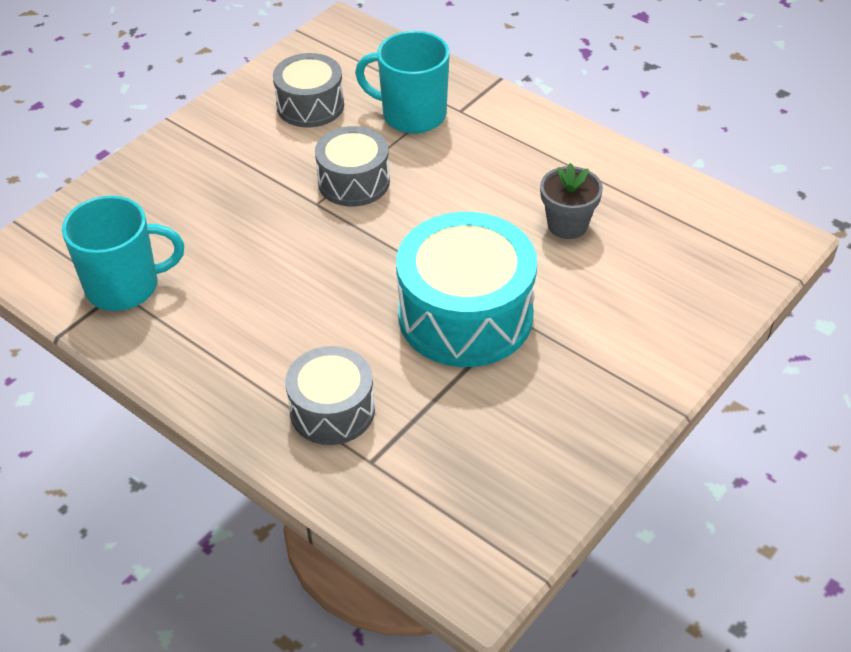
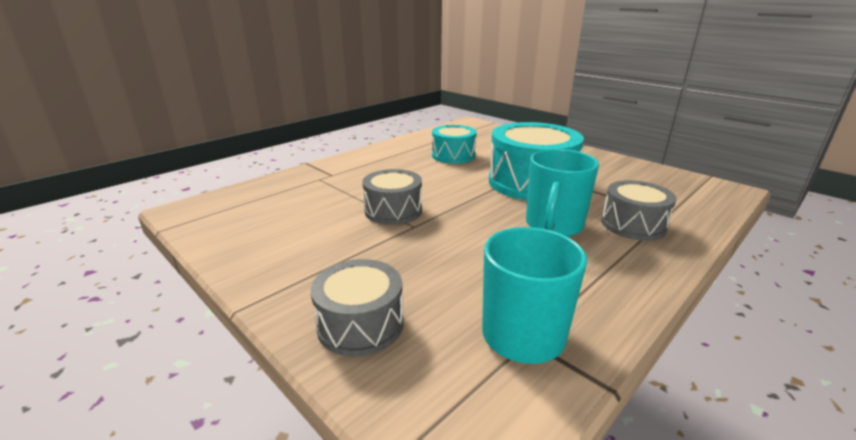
camera: 85 degrees left, 20 degrees down
(310, 105) = (284, 225): grey drum -> grey drum (360, 324)
(412, 115) = (326, 188): turquoise mug -> turquoise mug (553, 226)
(567, 225) = (453, 155): grey flower pot -> turquoise drum

